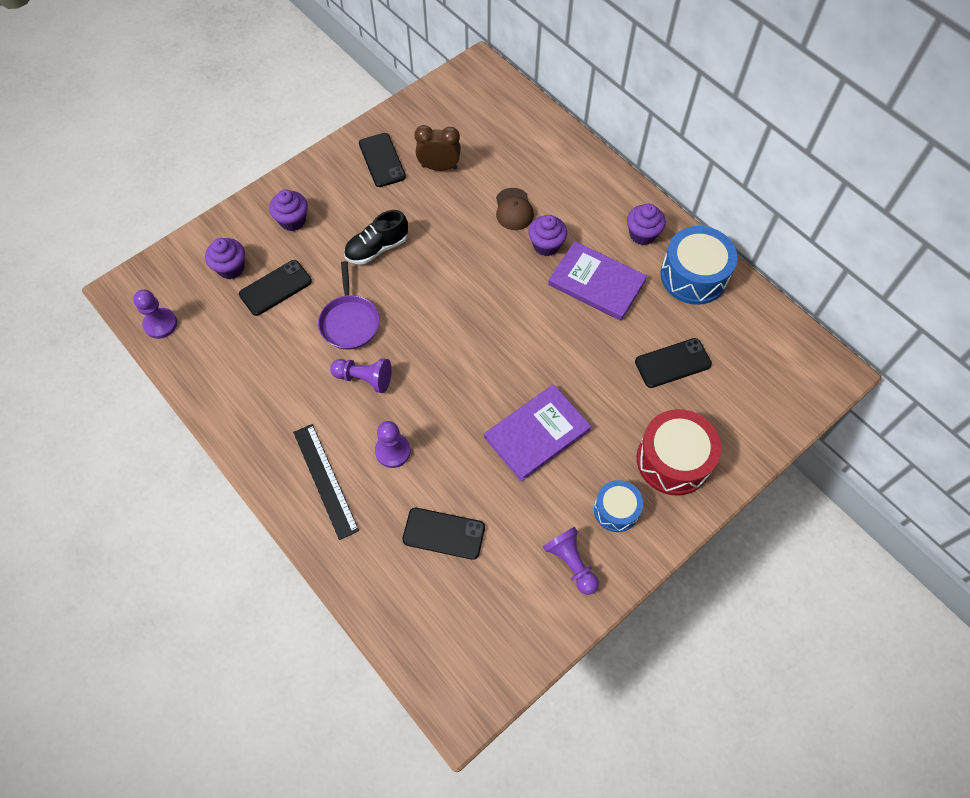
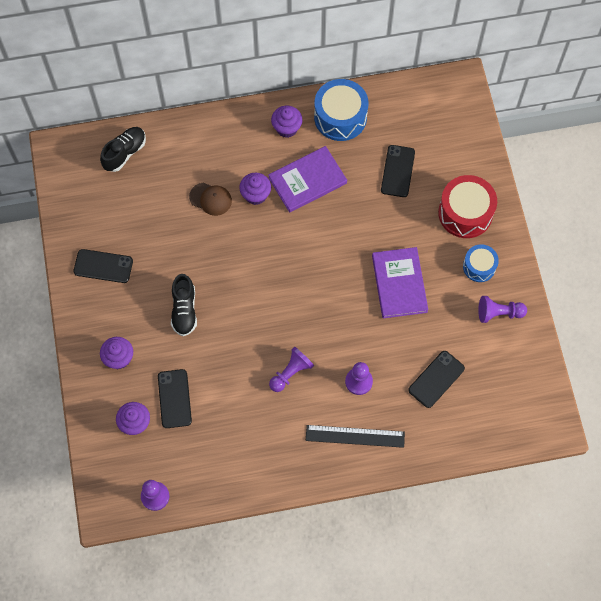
camera: 60 degrees left, 5 degrees up
(349, 322) = (237, 360): purple pan -> none
(439, 167) = (137, 229): brown clock -> none
(512, 117) = (125, 153): none -> black shoe

